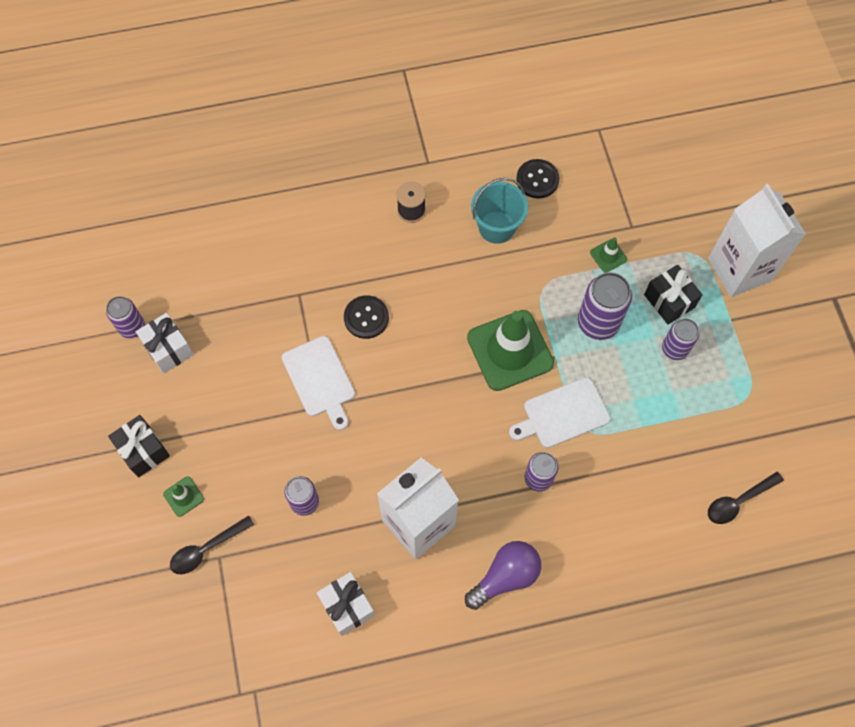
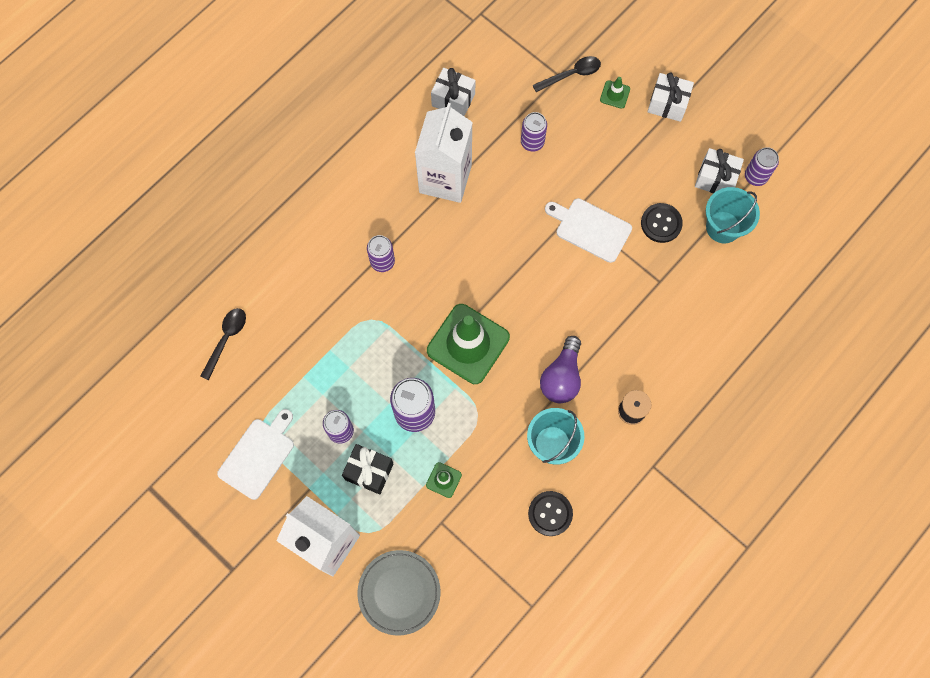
camera: 145 degrees right, 5 degrees up
(143, 450) = (667, 104): black gift -> white gift
(203, 303) = (723, 227): none -> turquoise bucket
(206, 549) = (571, 74): black spoon -> black spoon turned 45 degrees clockwise
(366, 318) = (595, 297): black button -> black button (661, 223)
(505, 576) = (362, 182): purple light bulb -> purple light bulb (561, 377)
(562, 414) = (395, 320): white cutting board -> white cutting board (258, 455)
(699, 199) = (399, 592): none -> grey plate

